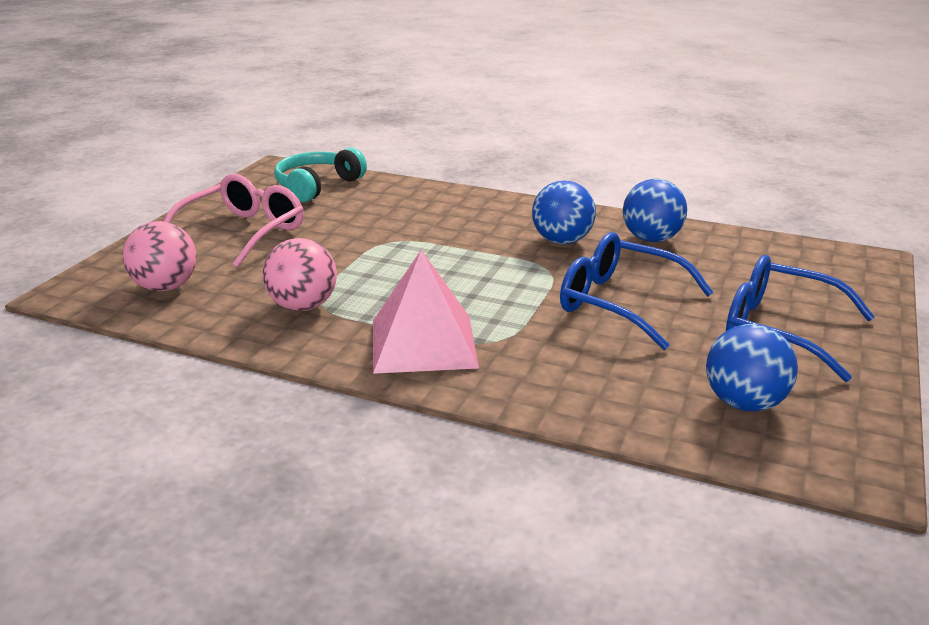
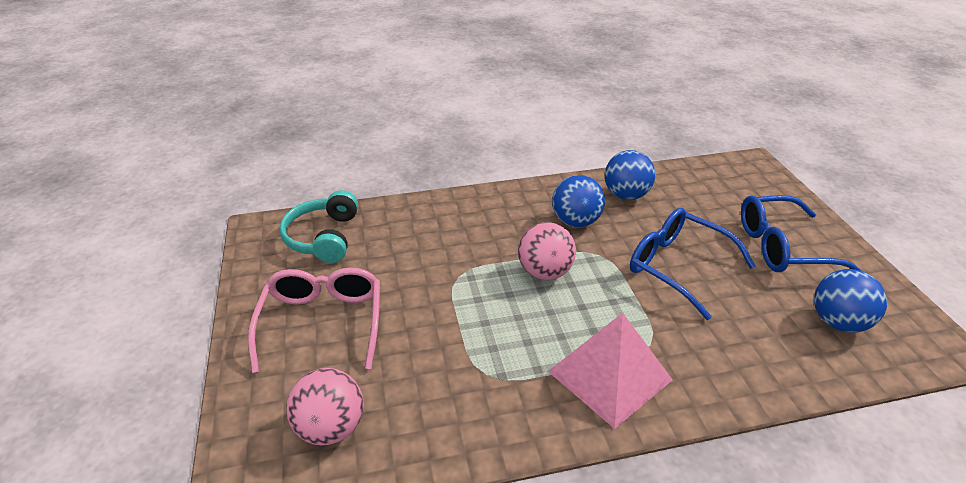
camera: 35 degrees left, 10 degrees up
(303, 306) = (478, 385): pink ball -> pink ball (545, 272)
(619, 303) = (677, 266): blue glasses -> blue glasses turned 45 degrees clockwise

